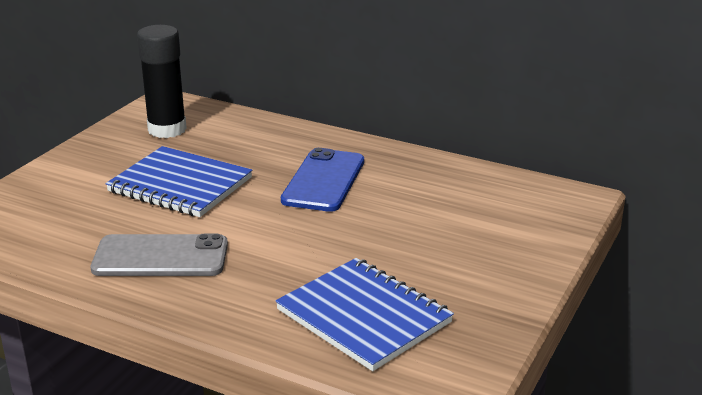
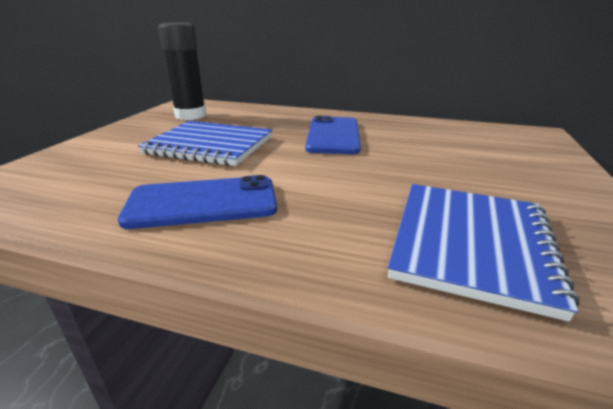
camera: 10 degrees left, 0 degrees up
(160, 257) = (203, 203): grey phone -> blue phone
(364, 316) = (471, 244): blue notebook -> blue notebook turned 75 degrees clockwise

